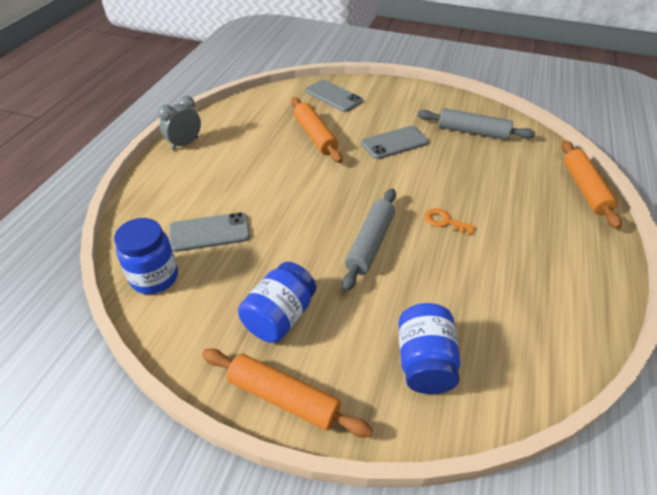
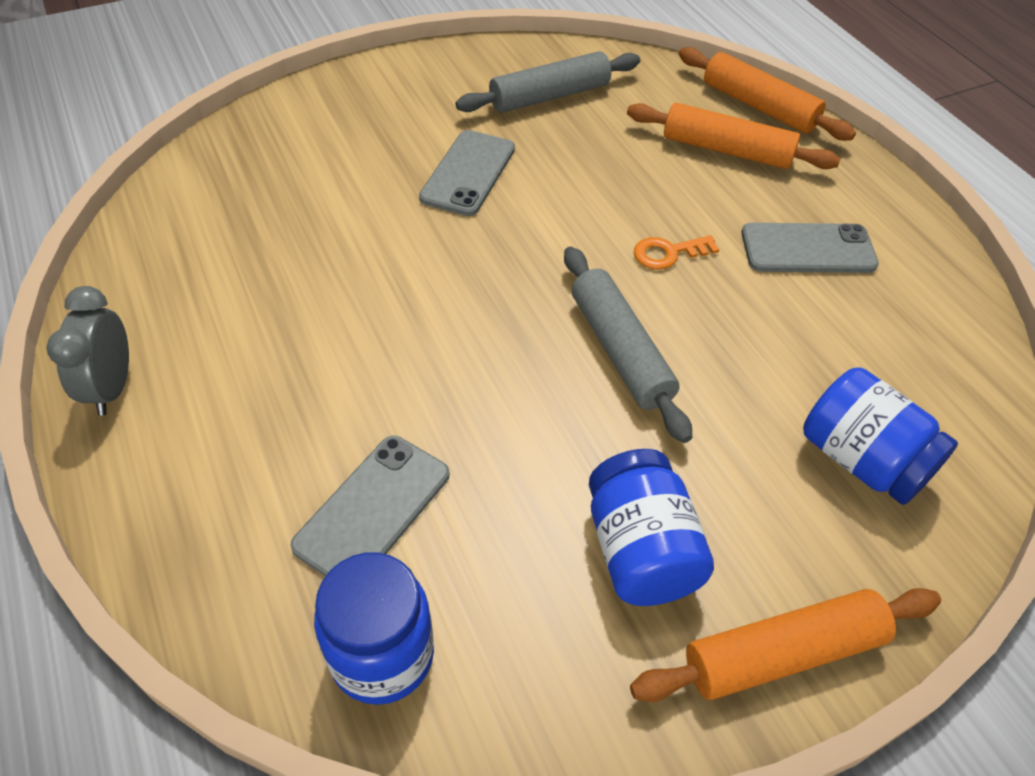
camera: 45 degrees left, 5 degrees up
(315, 136) = (335, 232): orange rolling pin -> orange rolling pin (727, 150)
(333, 96) = (278, 144): grey phone -> grey phone (808, 249)

